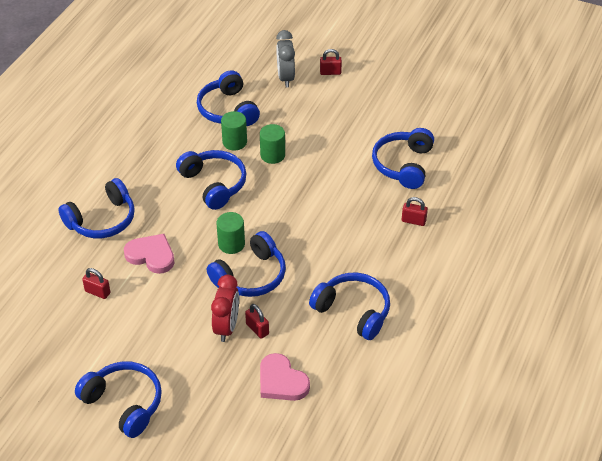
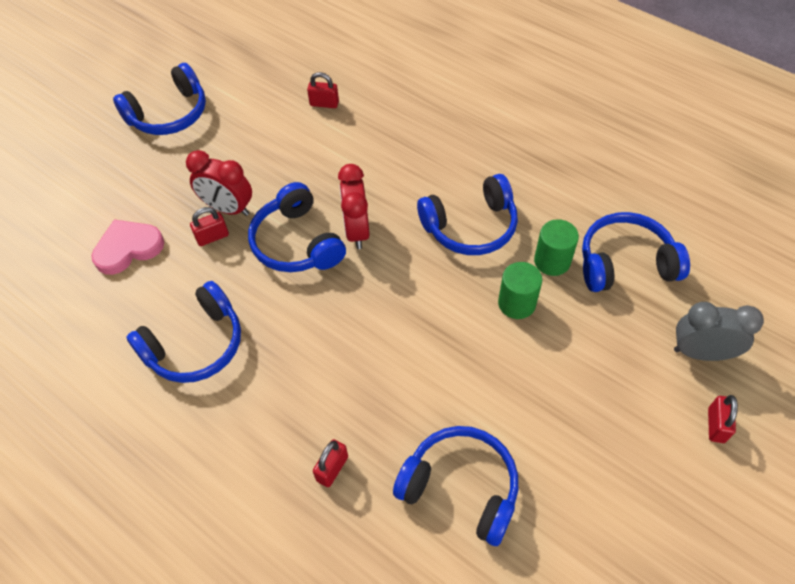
camera: 105 degrees right, 10 degrees up
(97, 292) = (324, 103): red padlock -> red padlock turned 60 degrees clockwise
(102, 220) = (433, 114): blue headphones -> none
(151, 255) = (363, 152): pink heart -> none
(231, 244) = (357, 230): green cylinder -> red clock

